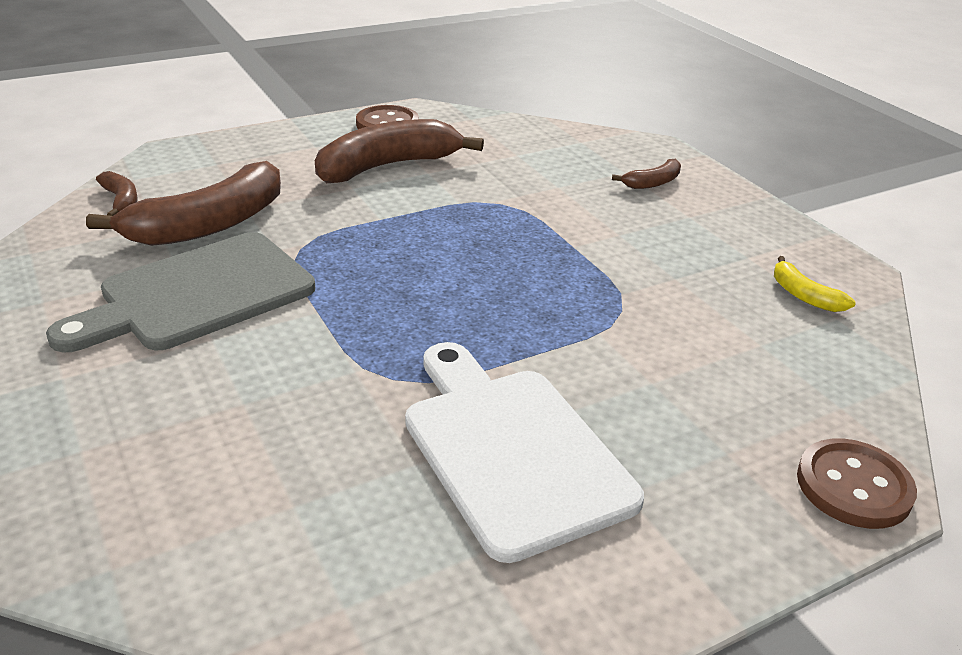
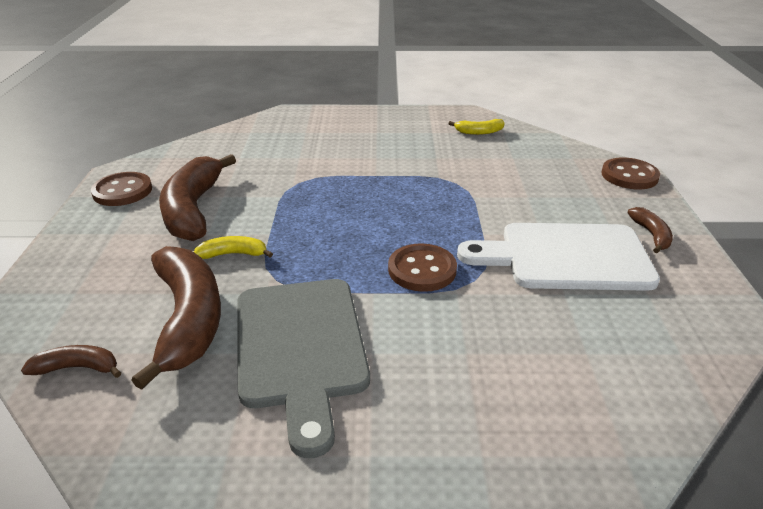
camera: 60 degrees left, 0 degrees up
(326, 212) = (233, 254): none -> yellow banana
(385, 333) = (422, 270): none -> brown button
(653, 183) = (328, 128): brown banana -> brown banana (651, 235)

